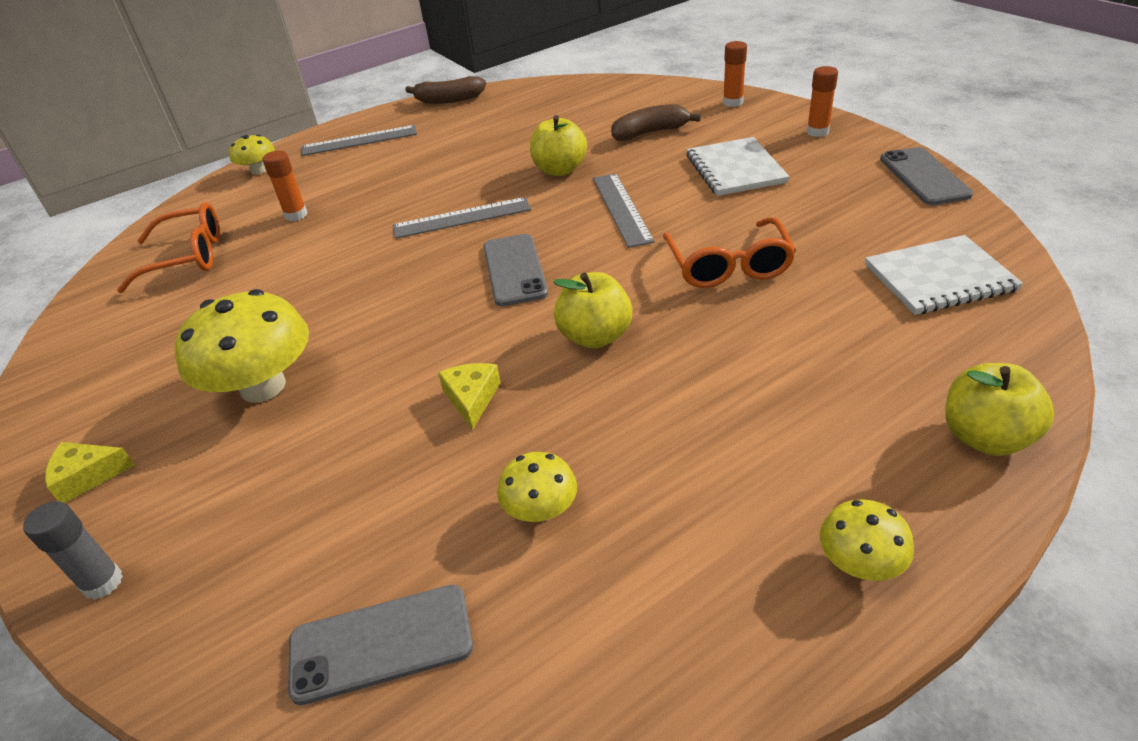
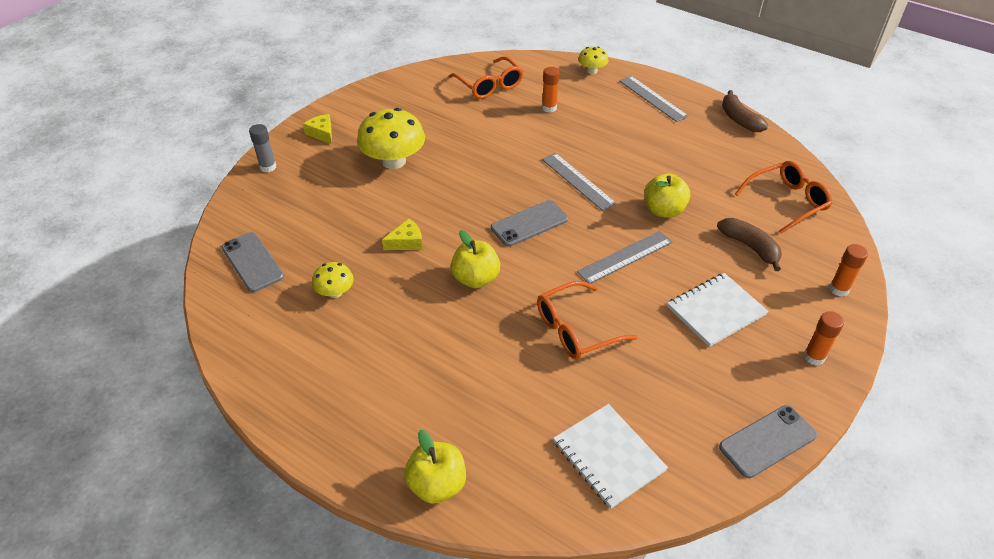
camera: 65 degrees right, 5 degrees up
(596, 101) = (787, 202): none -> orange glasses
(860, 563) = (326, 427): yellow mushroom -> none

